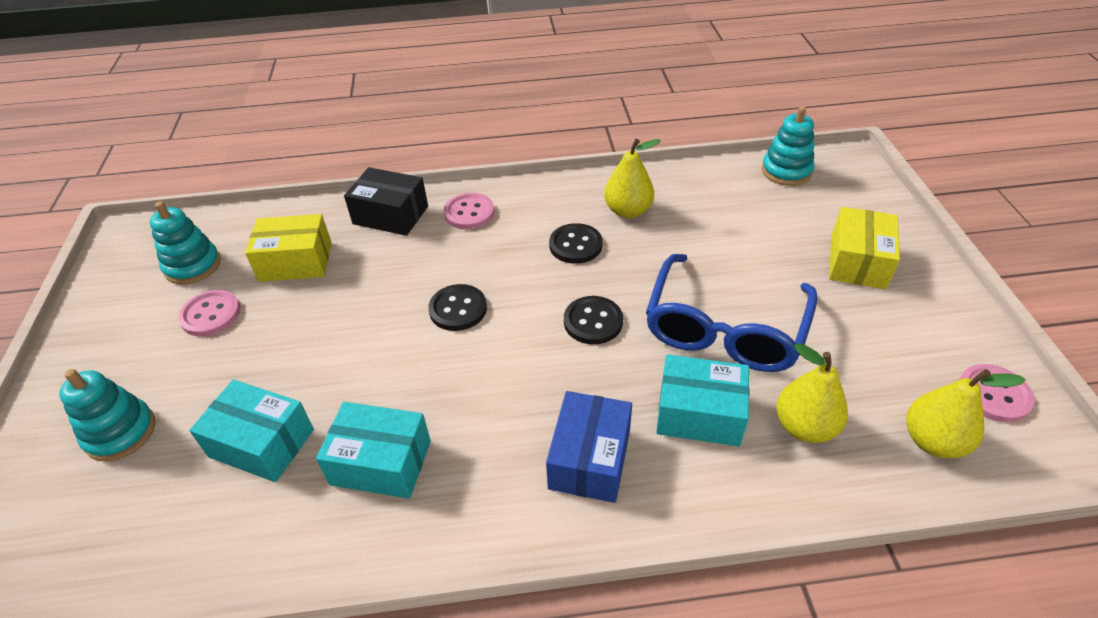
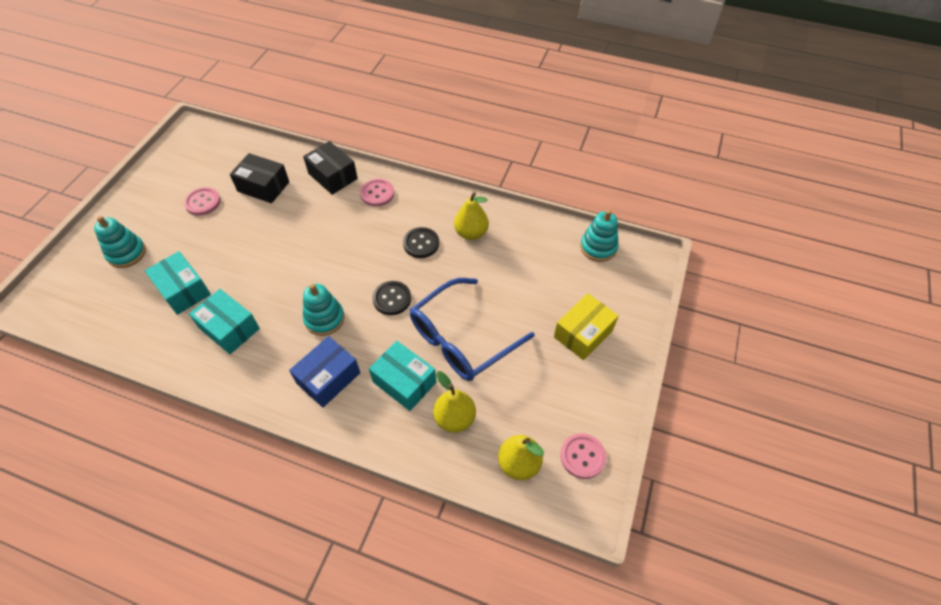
camera: 25 degrees right, 10 degrees up
(193, 266) = (211, 166): turquoise stacking toy -> turquoise stacking toy (324, 319)
(296, 262) = (263, 186): yellow box -> black box
(458, 309) = (326, 256): black button -> none

